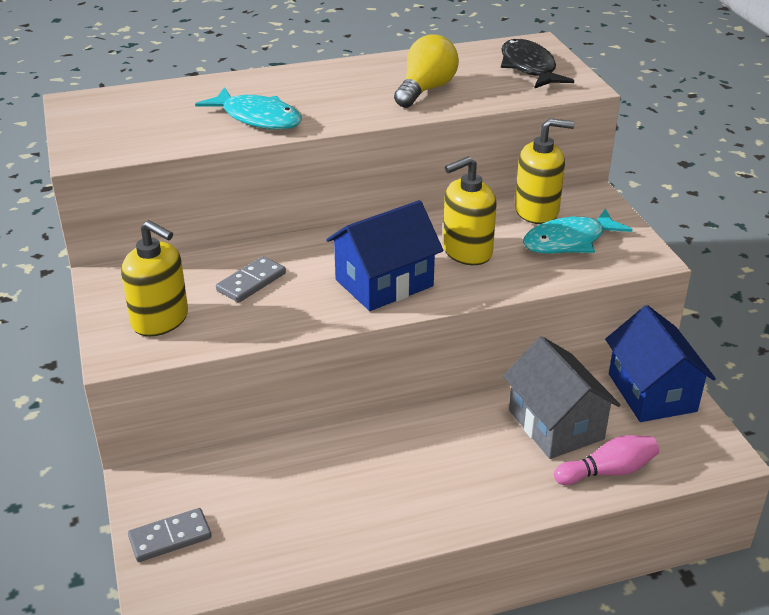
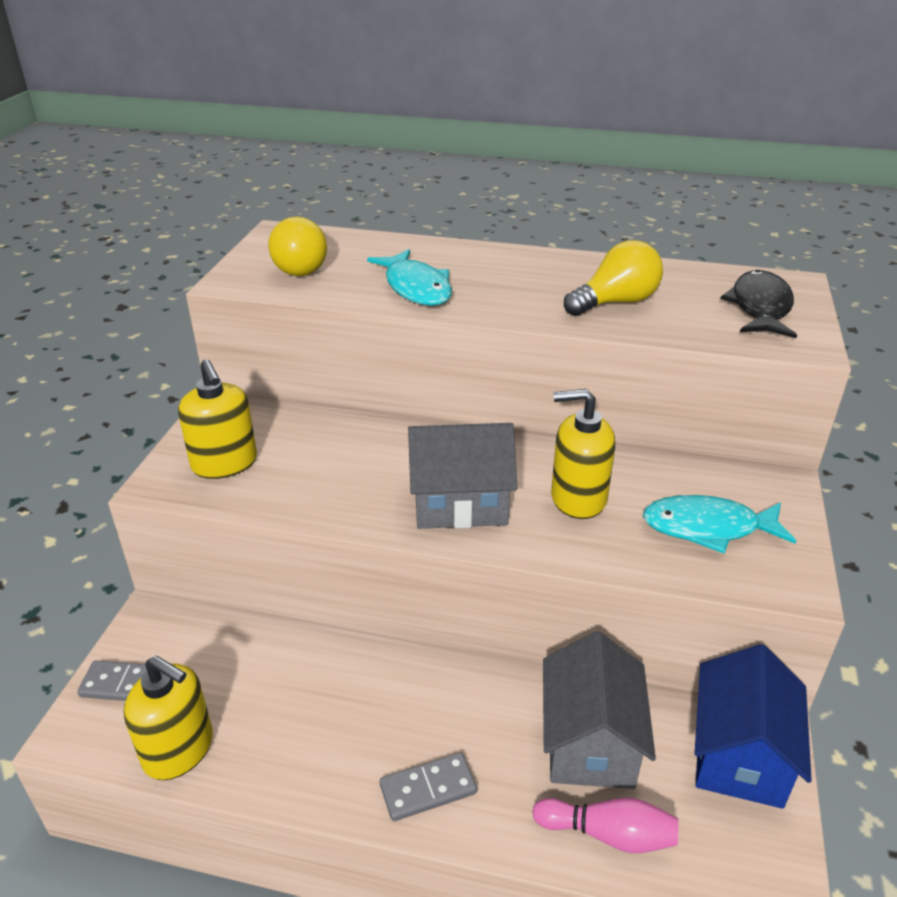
camera: 30 degrees right, 0 degrees up
(137, 125) = (304, 267): none -> yellow light bulb
(251, 282) = (336, 455): grey domino -> grey domino (428, 789)
(384, 283) = (460, 502): blue house -> grey house
(537, 211) = (698, 478): yellow soap dispenser -> yellow soap dispenser (179, 749)

